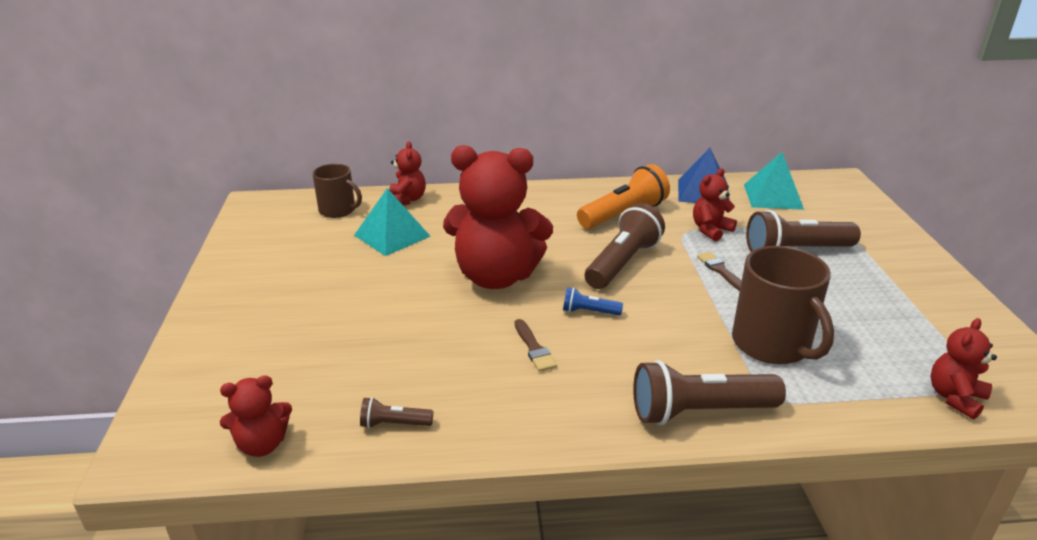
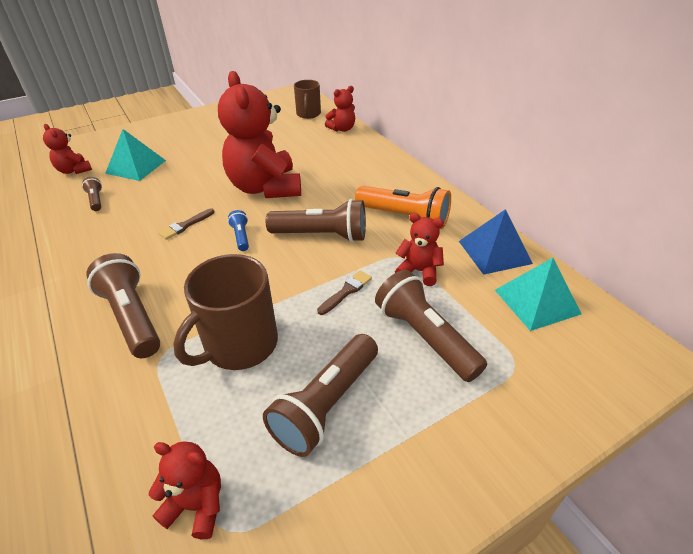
camera: 65 degrees right, 10 degrees up
(392, 236) = (291, 139): turquoise pyramid -> turquoise pyramid (136, 166)
(859, 313) = (326, 404): none -> brown flashlight

